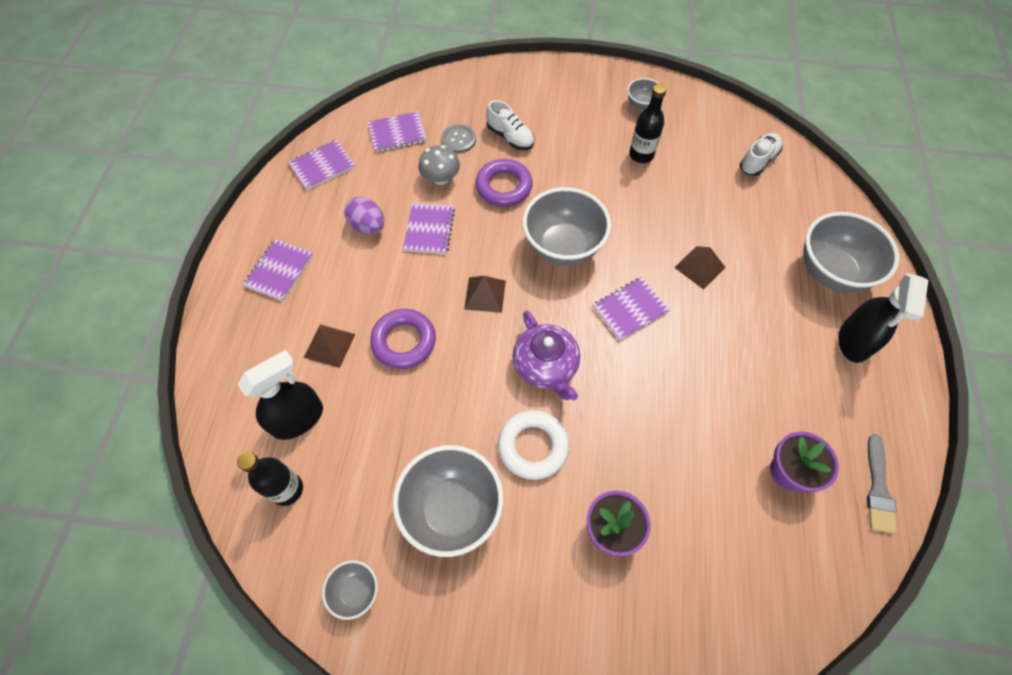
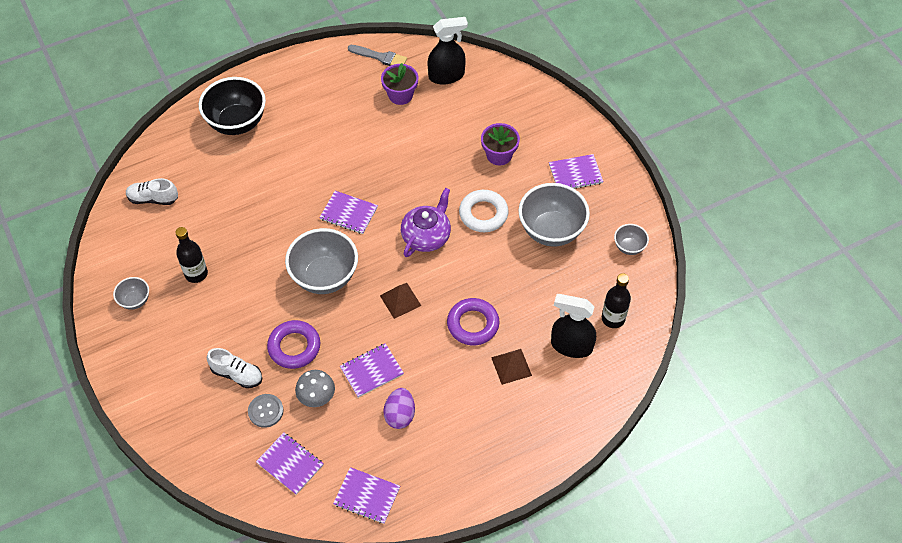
camera: 125 degrees left, 5 degrees down
(279, 271) = (483, 445): purple notebook -> purple notebook (575, 174)
(510, 137) = (237, 374): white shoe -> white shoe turned 105 degrees clockwise
(700, 267) = (284, 191): brown pyramid -> none
(830, 272) = (237, 123): grey bowl -> black bowl
(854, 341) = (286, 95): black spray bottle -> black spray bottle (446, 76)
(878, 488) = (380, 57): grey brush -> grey brush turned 45 degrees clockwise

